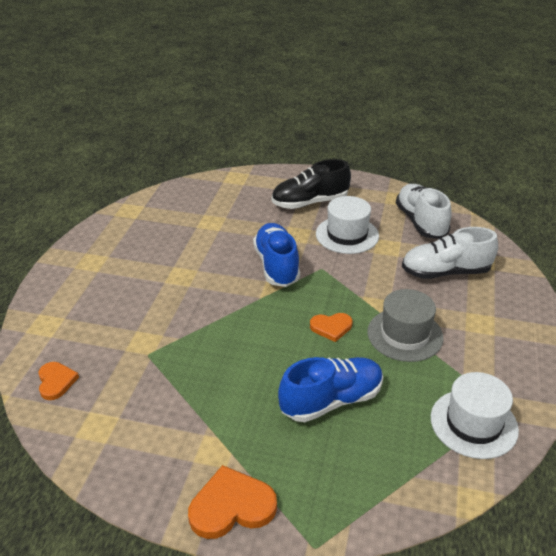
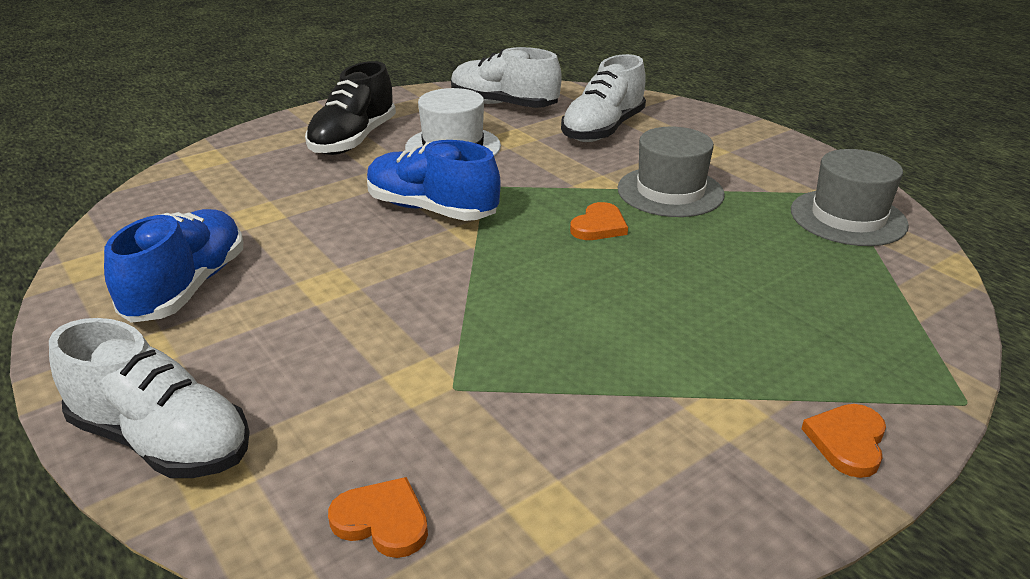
camera: 50 degrees left, 5 degrees down
(51, 301) = (162, 440): none -> white shoe
(231, 506) = (847, 441): orange heart -> orange heart, size x0.63
(331, 400) = (725, 281): blue shoe -> blue shoe (187, 287)
(473, 423) = (848, 217): white hat -> grey hat

